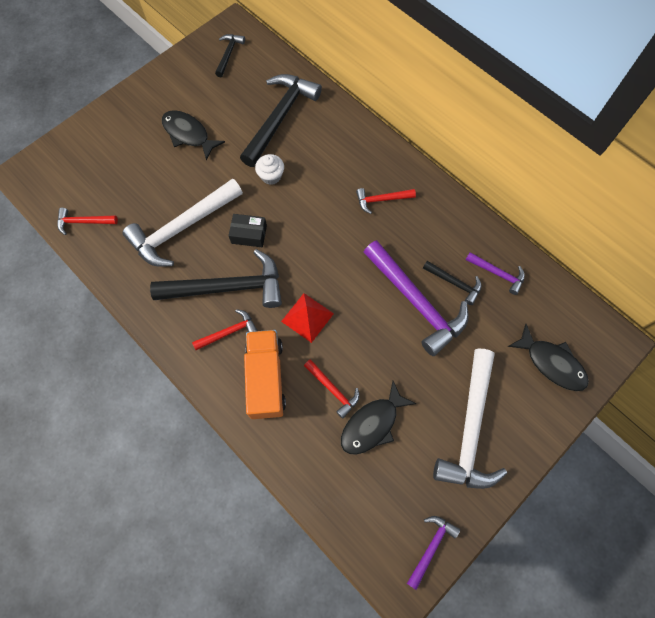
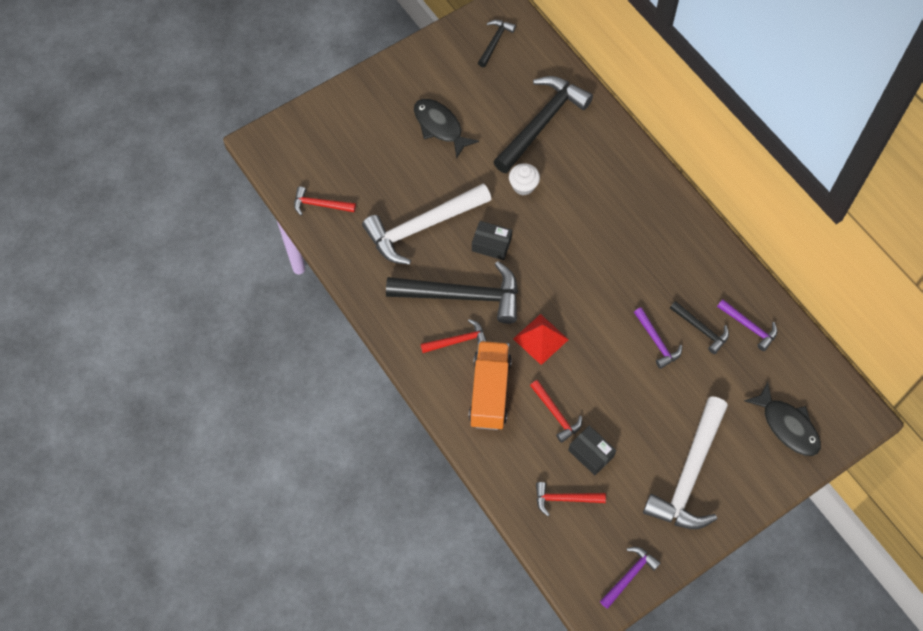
camera: 10 degrees right, 5 degrees down
(372, 424) = (591, 453): black fish -> black box
(382, 200) = (639, 230): red hammer -> red hammer (565, 499)
(416, 302) = (656, 341): purple hammer -> purple hammer, size x0.49

